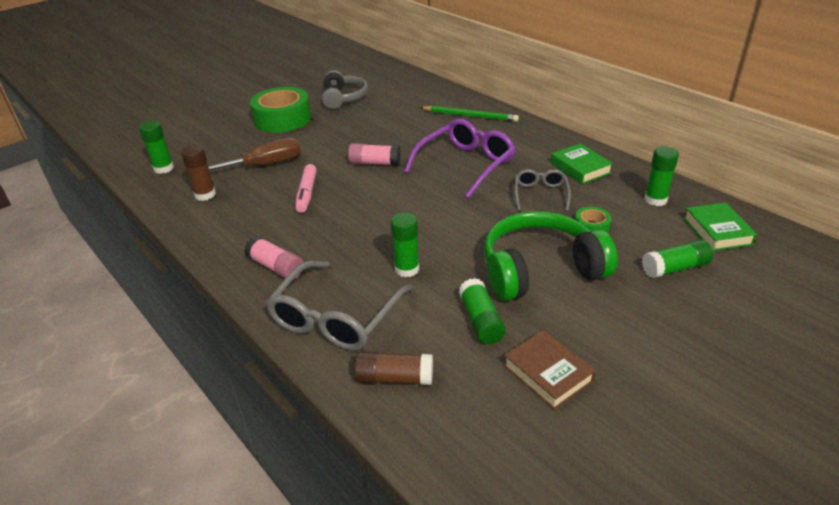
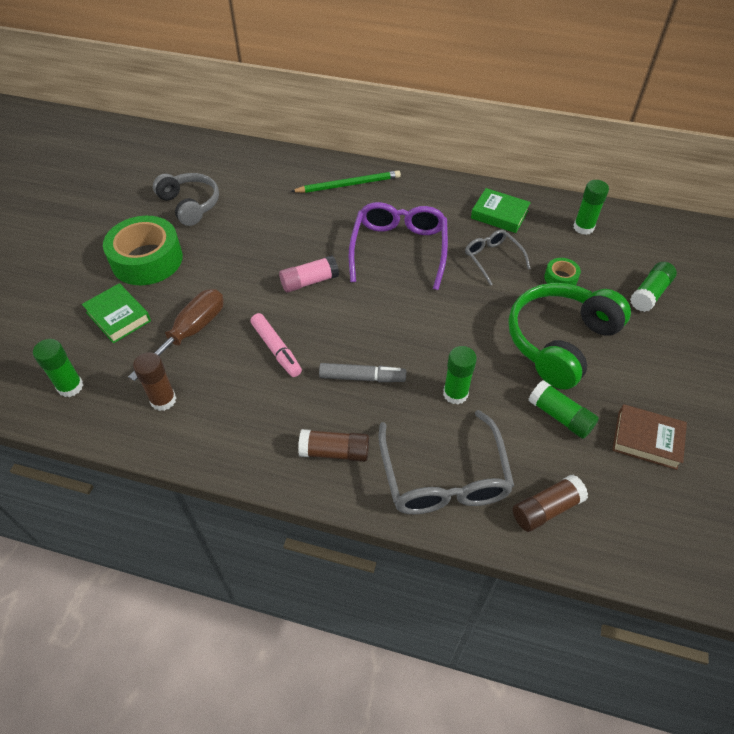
camera: 35 degrees left, 15 degrees up
(276, 267) = (335, 452): pink glue stick -> brown glue stick
(347, 231) = (362, 377): none -> grey marker
(717, 231) = (649, 243): green book -> green book (118, 316)

